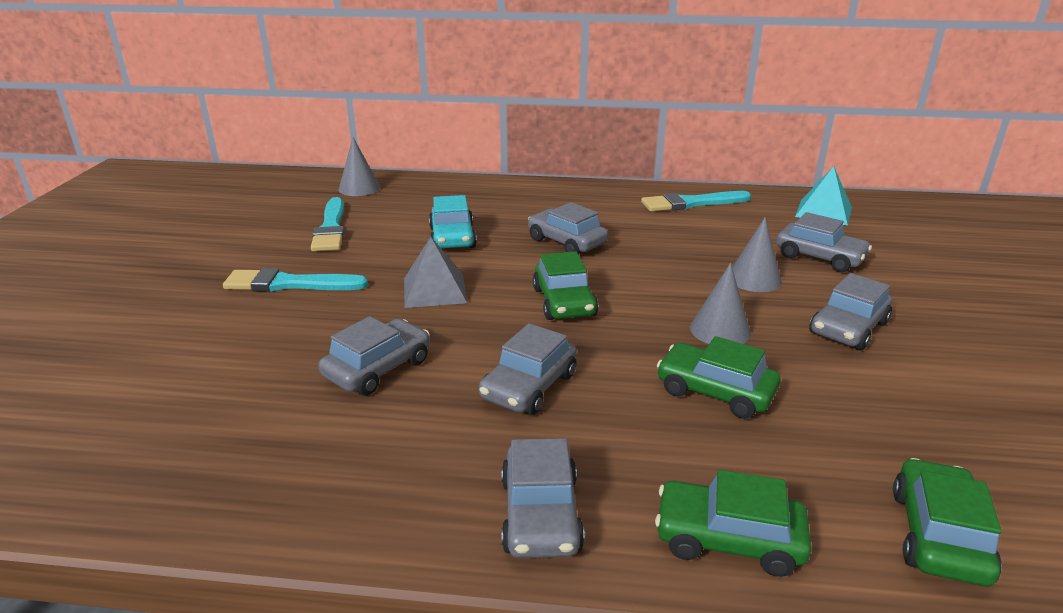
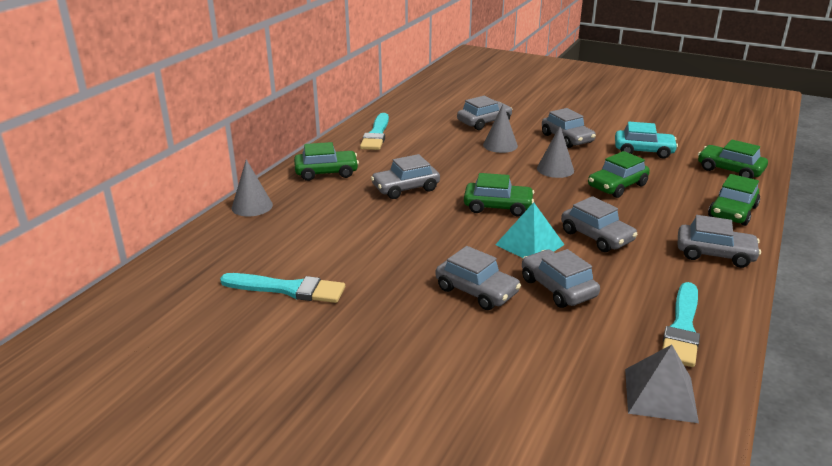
camera: 70 degrees left, 0 degrees up
(289, 284) = (397, 320): turquoise brush -> turquoise brush (682, 328)
(355, 317) = (476, 291): none -> grey car
(359, 188) = (195, 264): grey cone -> grey cone (252, 206)
(435, 290) = (451, 251): grey pyramid -> grey pyramid (660, 394)
(452, 238) = (361, 231): turquoise car -> turquoise car (643, 151)
(569, 199) = (326, 172): none -> green car
(823, 212) = (424, 104): turquoise pyramid -> turquoise pyramid (529, 244)

